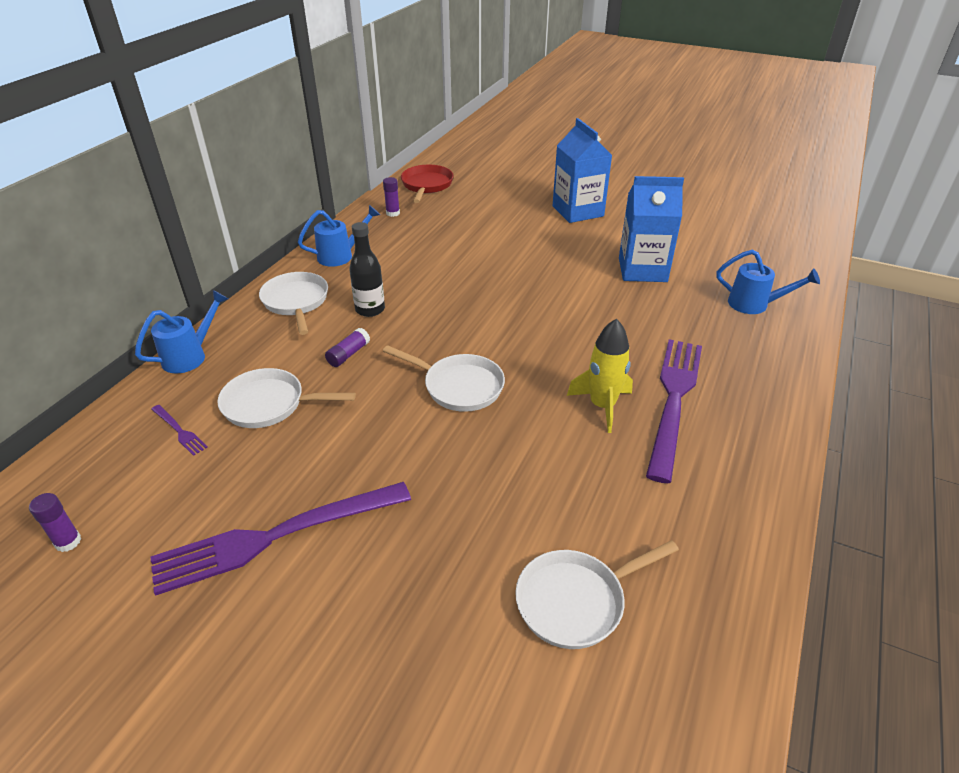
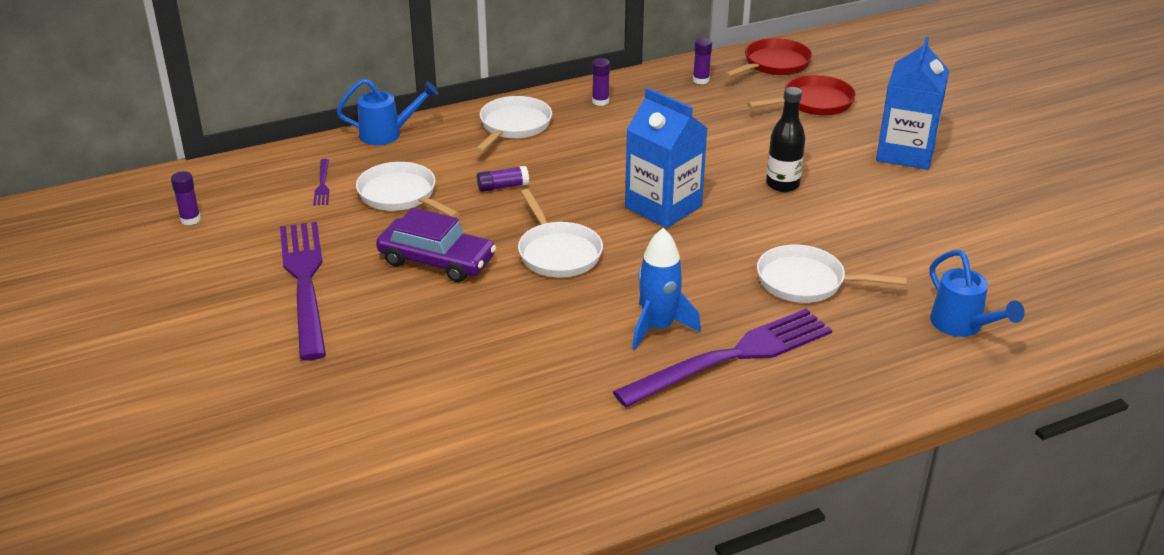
camera: 40 degrees right, 5 degrees down
(275, 537) = (305, 282): purple fork -> purple fork turned 60 degrees clockwise
(340, 255) = (600, 101): blue watering can -> purple glue stick
(370, 309) = (565, 159): black bottle -> black bottle (782, 184)
(372, 446) = (436, 260): none -> purple car
(484, 201) = (813, 103): none -> red pan
(576, 601) = (444, 432): white pan -> white pan (806, 282)
(602, 406) = (658, 328): yellow rocket -> blue rocket
(642, 270) = (886, 239): blue carton -> blue carton (663, 207)

